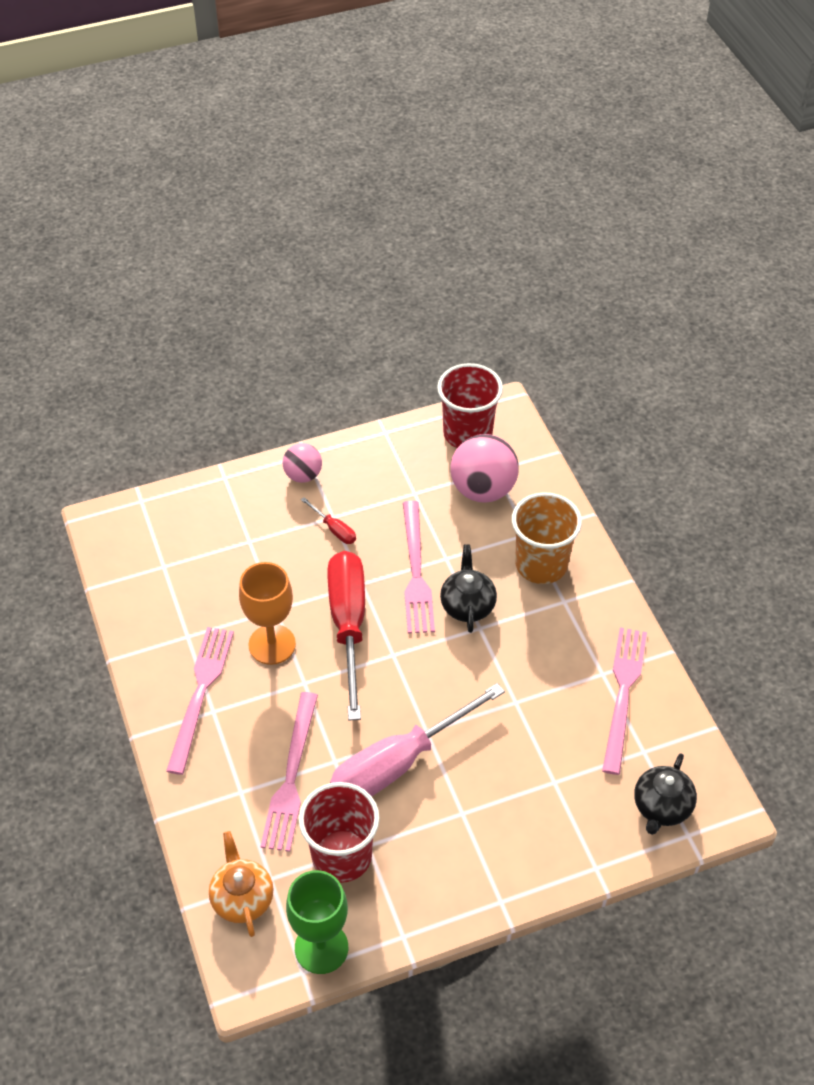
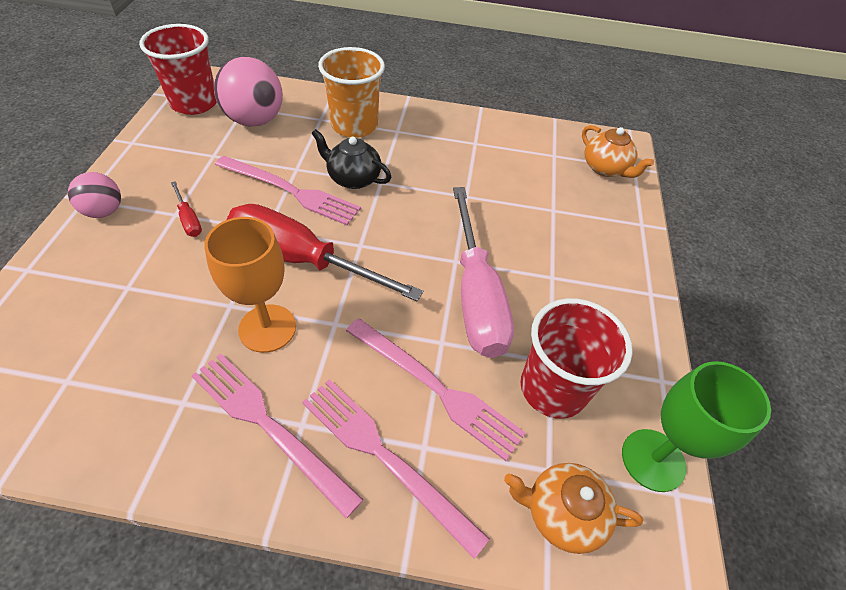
camera: 65 degrees left, 0 degrees up
(334, 529) = (189, 219): red screwdriver -> red screwdriver turned 75 degrees clockwise
(623, 693) = (499, 141): pink fork -> pink fork (384, 456)
(661, 807) = (605, 168): black teapot -> orange teapot

